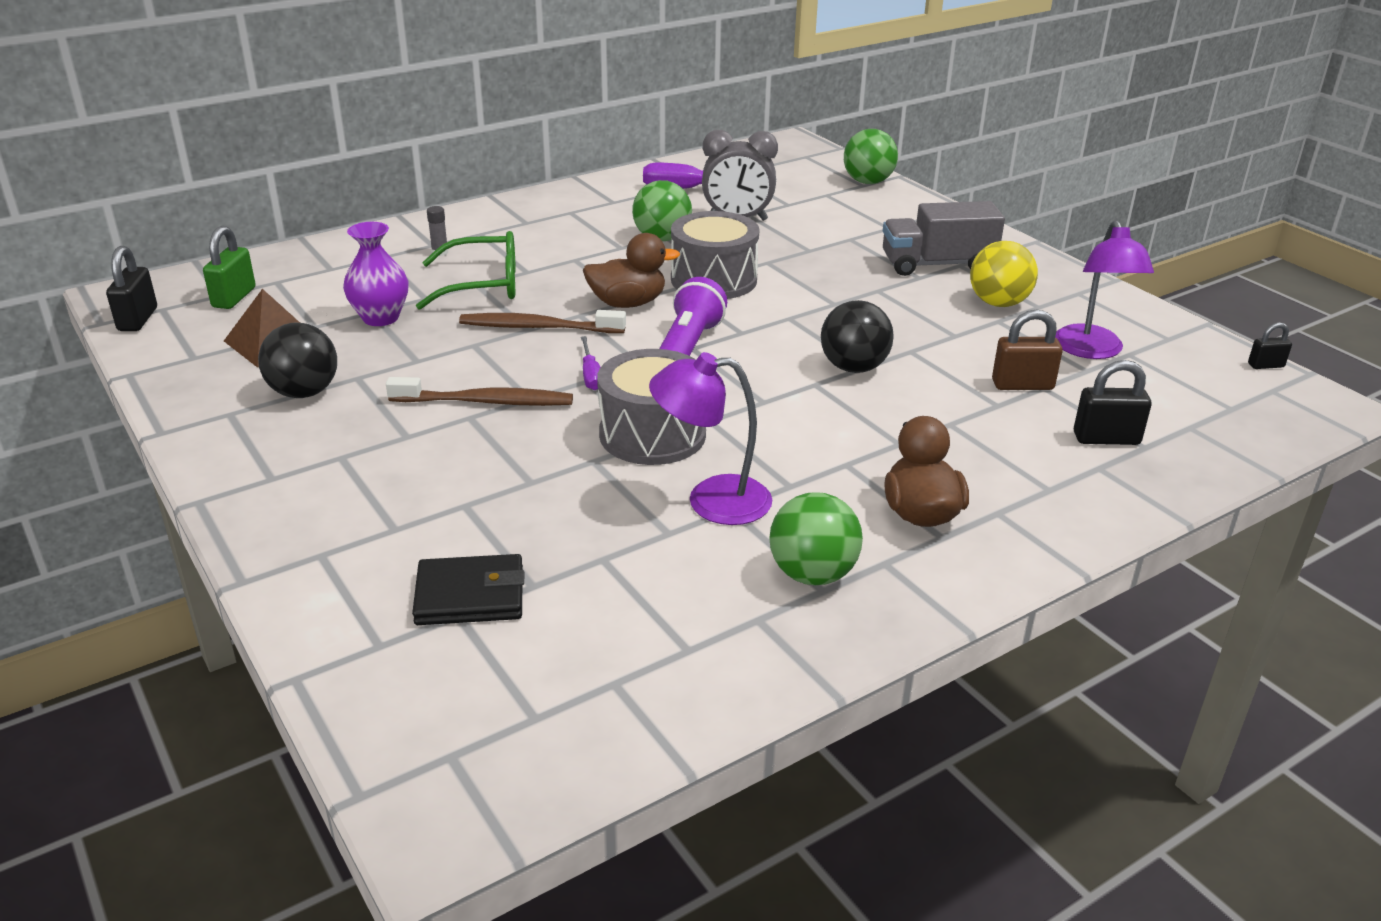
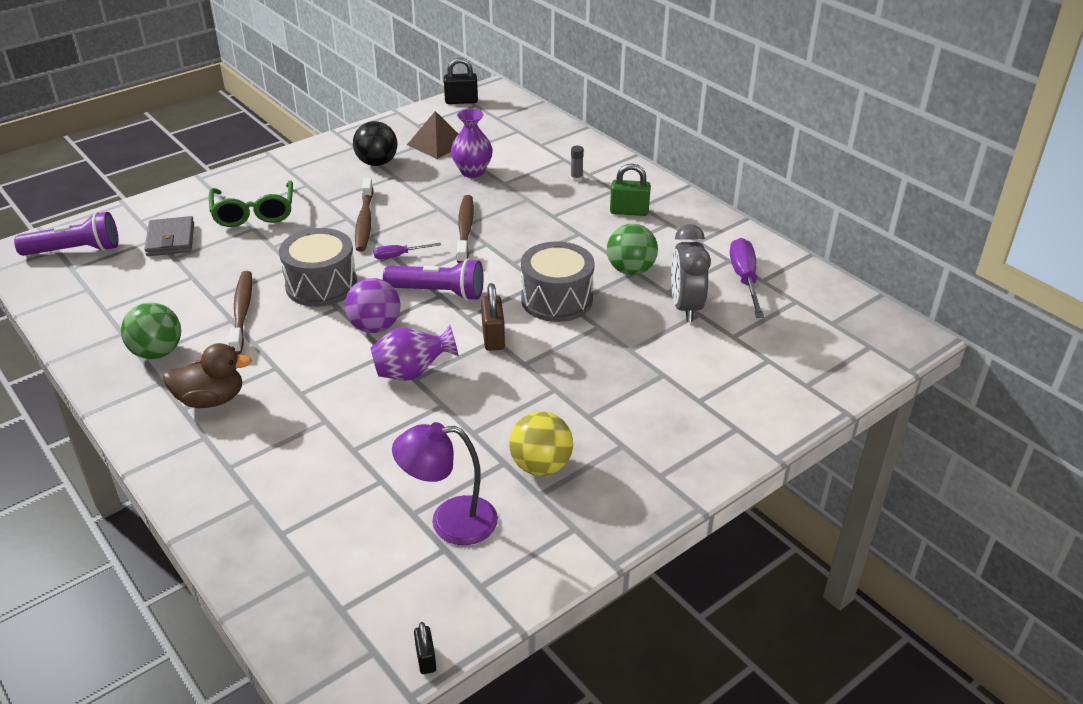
camera: 85 degrees right, 5 degrees up
(234, 297) = (493, 122): green padlock -> green padlock (629, 211)
(466, 723) = (75, 250): none -> purple flashlight
(470, 595) = (170, 240): black wallet -> grey wallet
(484, 285) = (527, 202): green glasses -> green glasses (254, 213)
(627, 303) = (508, 262): brown duck -> none
(711, 500) = (242, 312): purple lamp -> brown toothbrush
(758, 392) = (375, 327): none -> purple ball
(853, 368) = (412, 373): black ball -> purple vase
(868, 182) = (816, 389): green ball -> none
(937, 264) = (619, 429): grey truck -> none
(1022, 385) = (385, 467): brown padlock -> brown padlock (493, 337)
(1106, 438) = (296, 510): black padlock -> none

